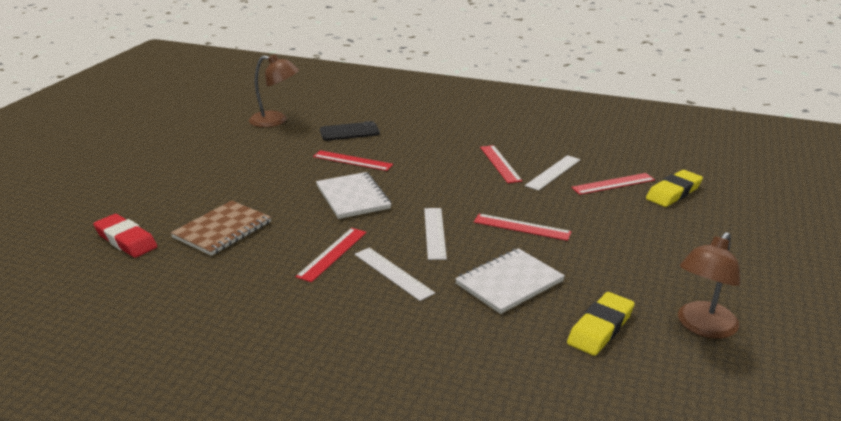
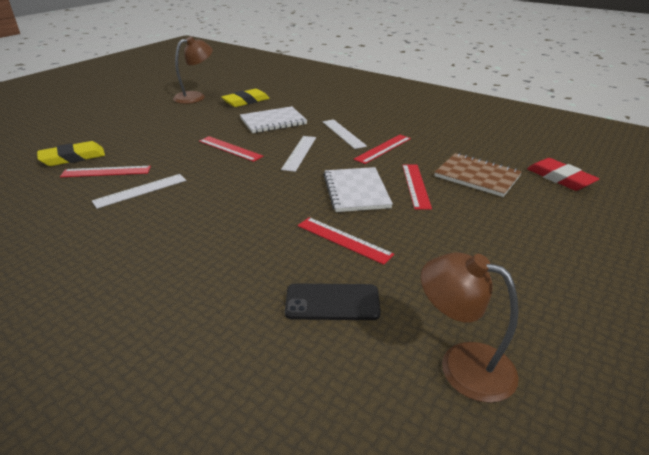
camera: 165 degrees left, 5 degrees up
(222, 230) = (477, 176): brown notebook -> brown notebook turned 75 degrees clockwise
(500, 163) = (179, 209): red ruler -> red ruler (415, 185)

